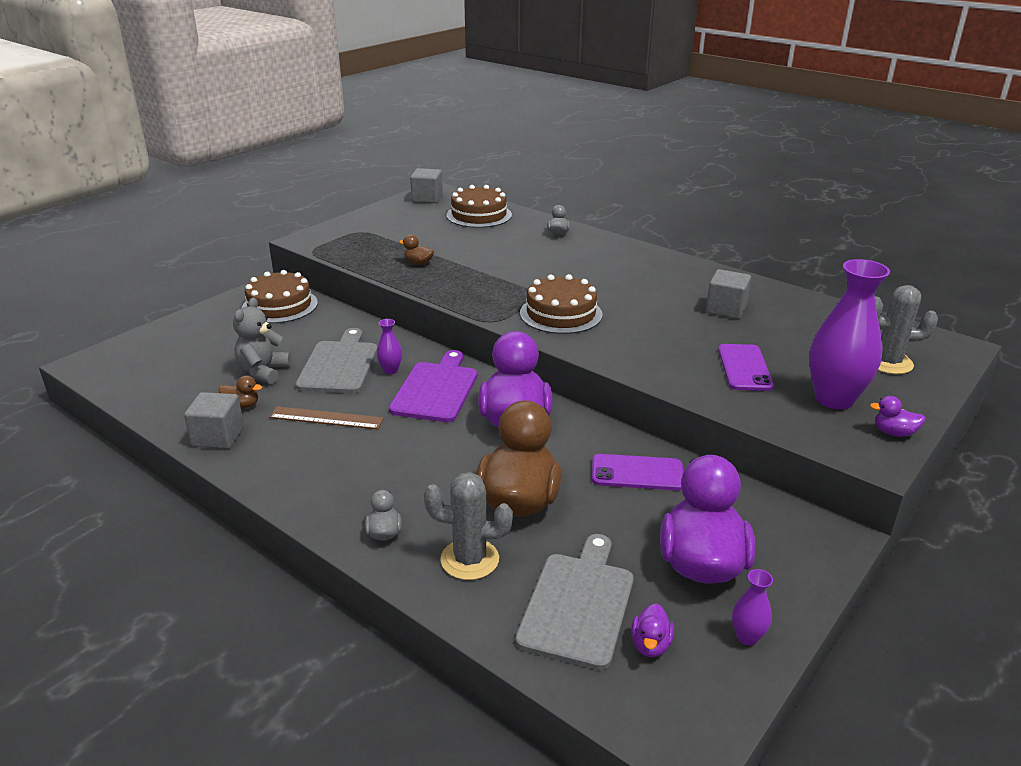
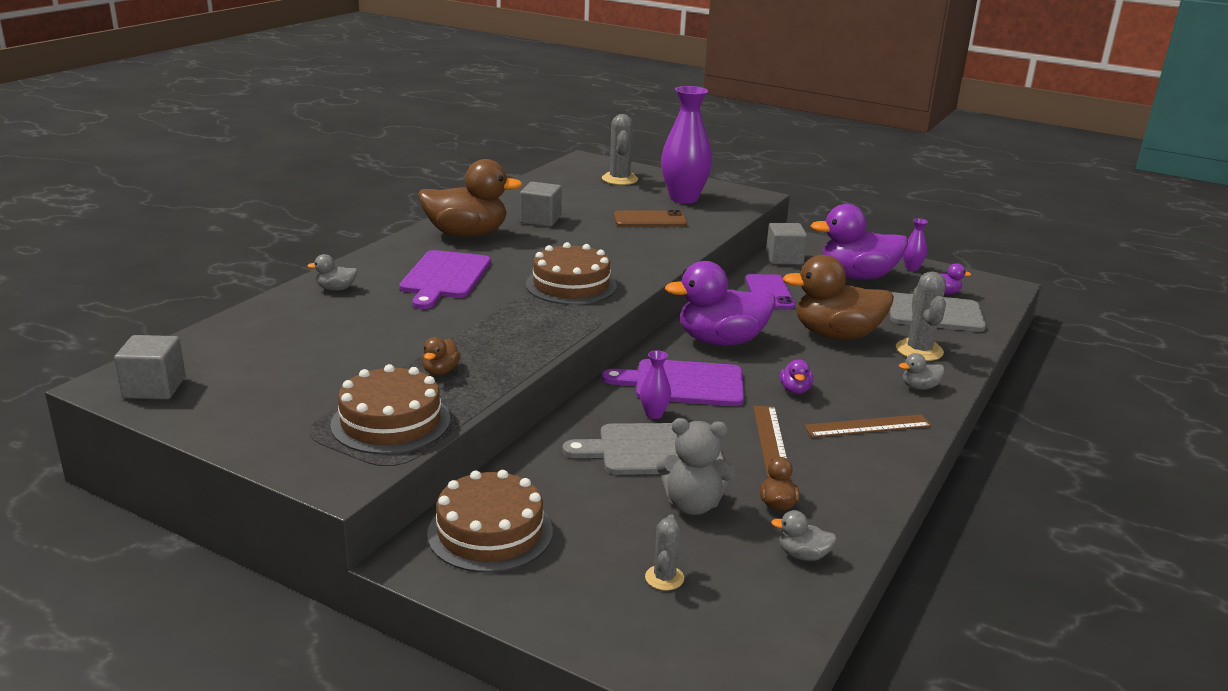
camera: 100 degrees left, 5 degrees down
(179, 405) = (803, 555): none -> grey duck
(198, 353) = (664, 578): none -> grey cactus
(218, 437) = (847, 506): grey cube -> grey cube (784, 258)
(325, 476) = (867, 426): none -> brown ruler
(479, 215) = (252, 341): brown cake -> brown cake (391, 422)
(578, 266) = (444, 277): none -> purple cutting board
(676, 276) = (467, 234): none -> brown duck
(744, 368) = (650, 220): purple phone -> brown phone
(893, 432) = (719, 188): purple duck -> purple duck (795, 390)

